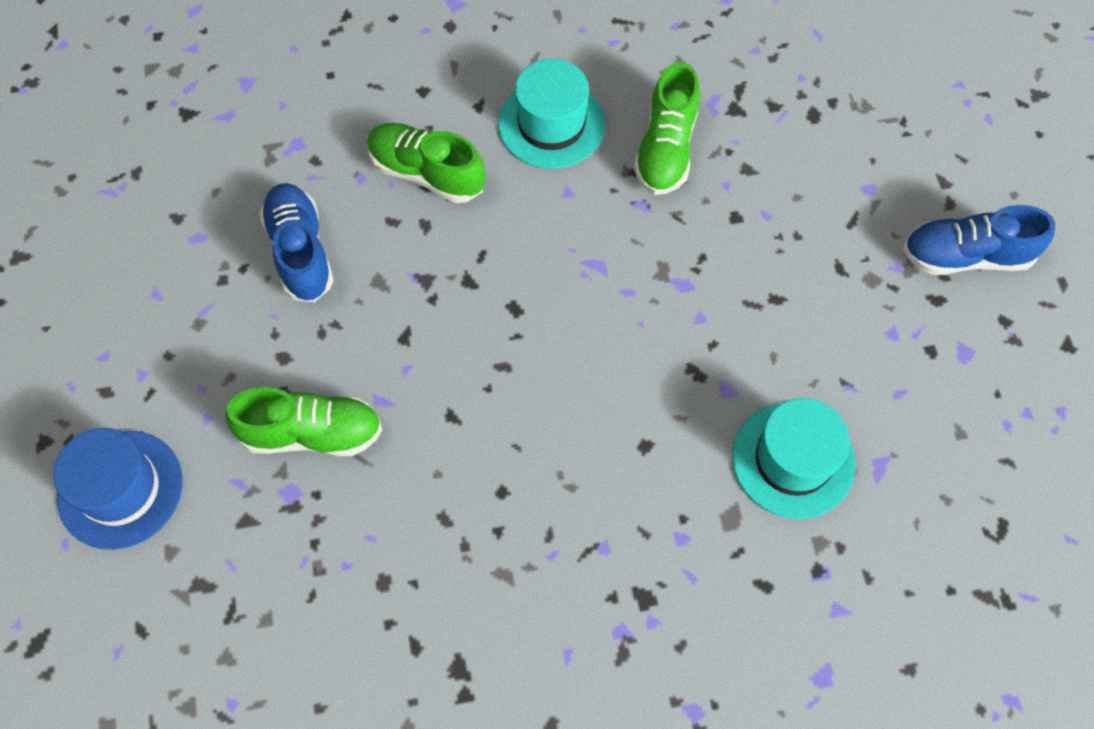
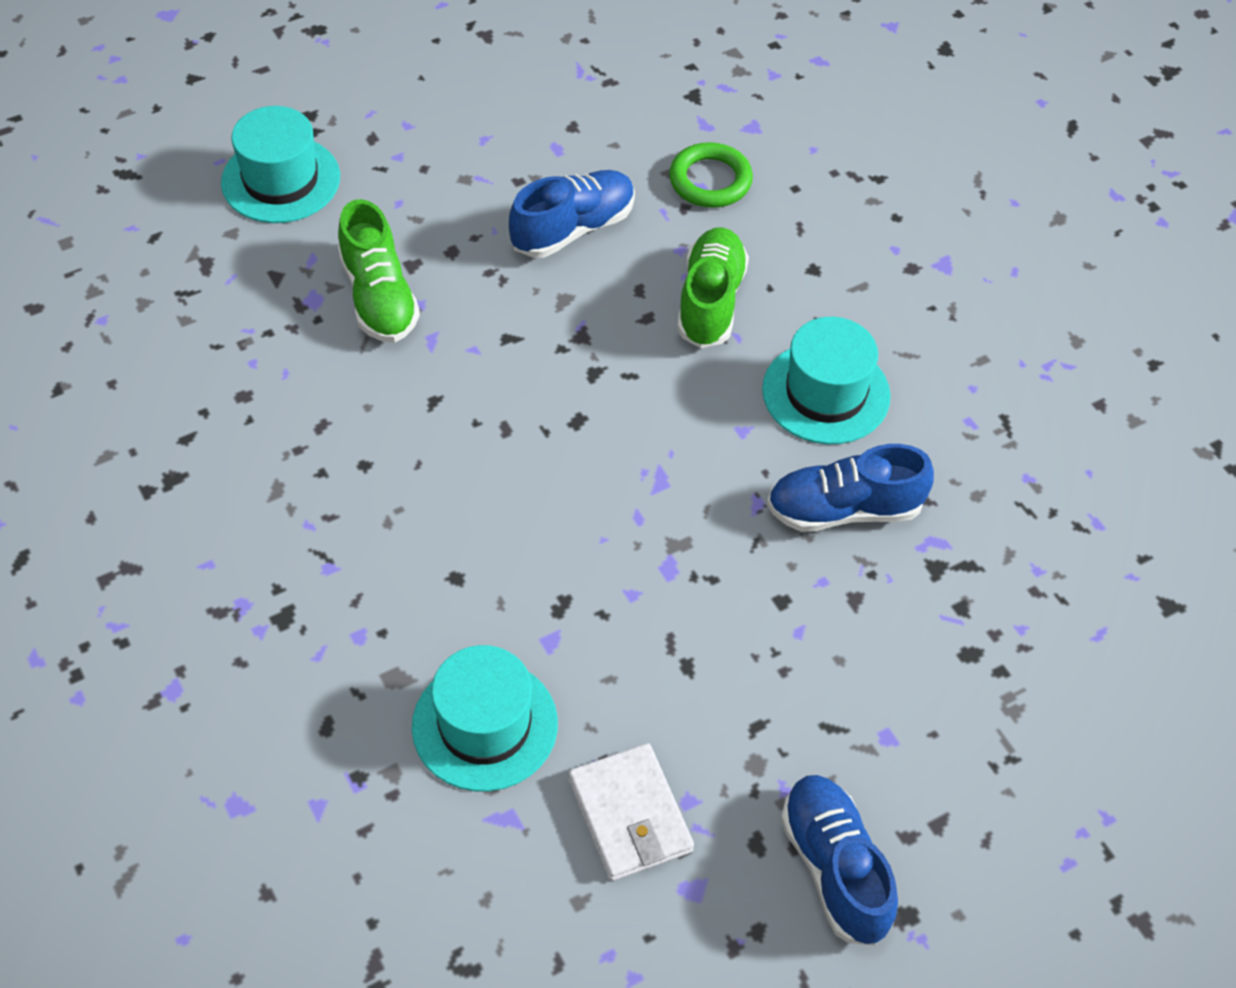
camera: 70 degrees right, 10 degrees down
(120, 489) = (281, 180): blue hat -> turquoise hat
(293, 132) = (710, 180): none -> green ring
(666, 149) = (844, 509): green shoe -> blue shoe
(896, 377) = (630, 815): none -> white wallet

